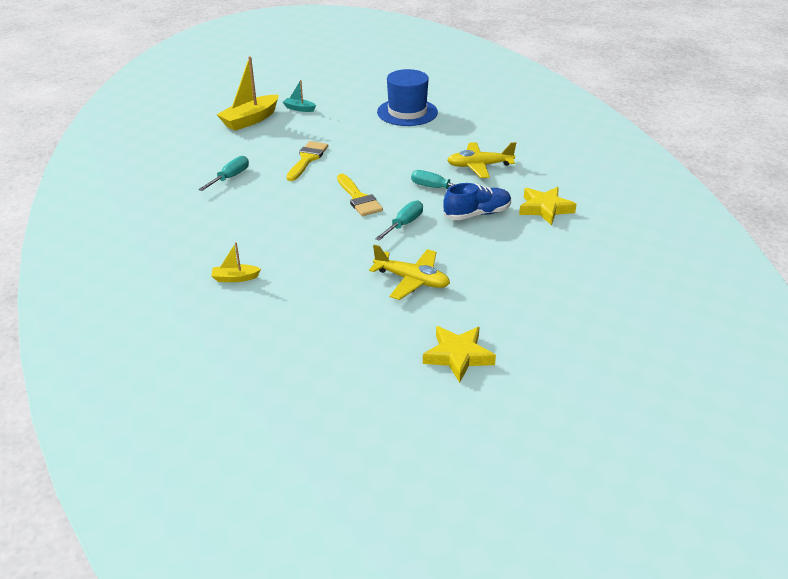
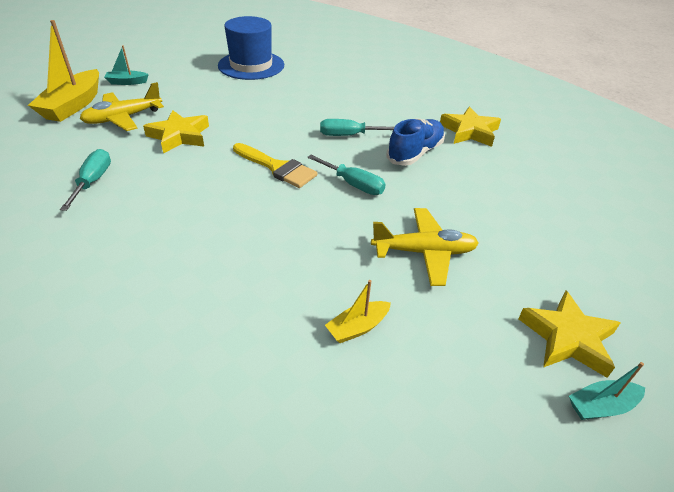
camera: 30 degrees left, 5 degrees up
(235, 278) = (200, 329): yellow boat -> yellow boat (357, 327)
(307, 159) = (179, 136): yellow brush -> yellow star
(404, 224) = (353, 184): turquoise screwdriver -> turquoise screwdriver turned 120 degrees clockwise
(437, 393) = (601, 406): none -> turquoise boat
(479, 166) = (370, 103): yellow plane -> yellow plane (123, 118)

